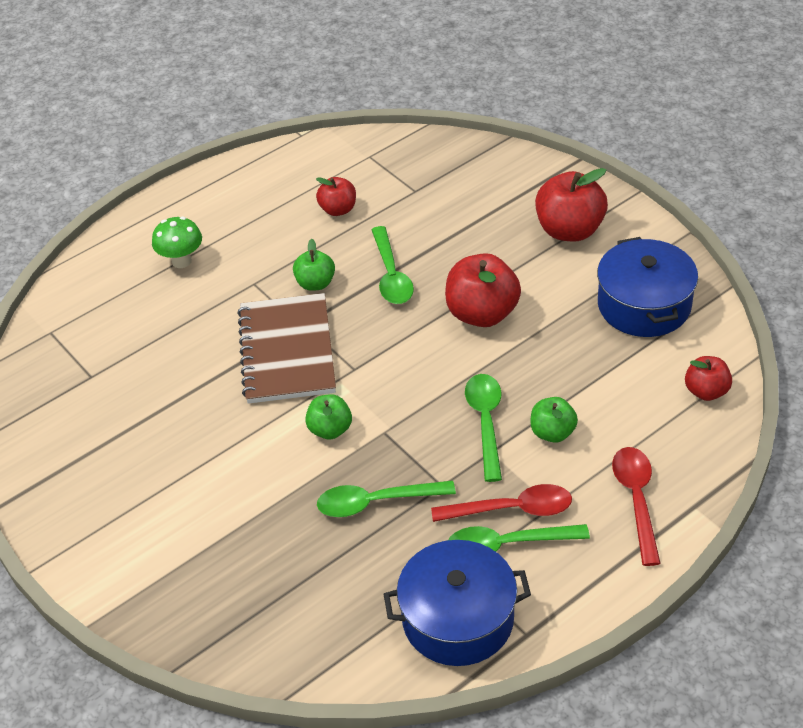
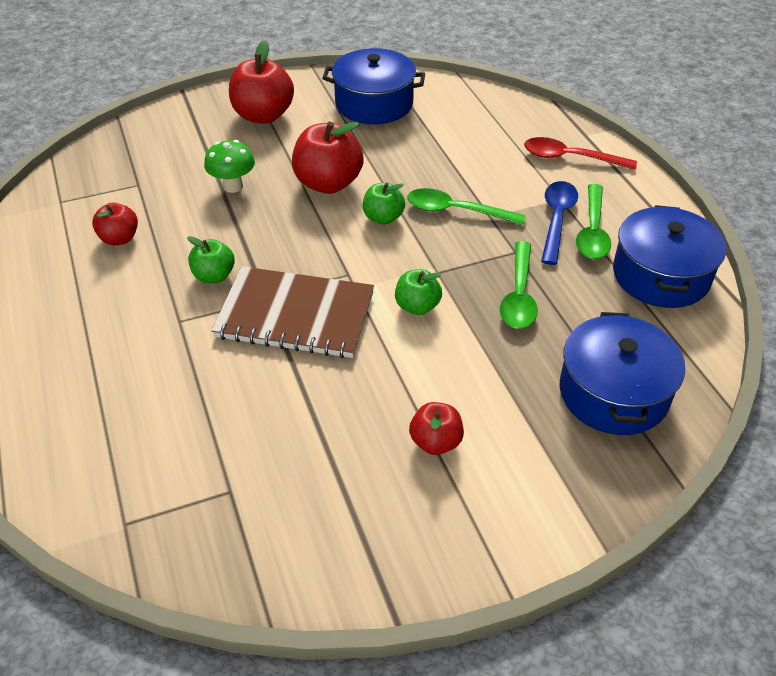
camera: 75 degrees left, 0 degrees up
(181, 261) = (97, 374): green mushroom -> green mushroom (233, 186)
(267, 602) = (613, 393): none -> blue pot
(391, 275) = (240, 224): green spoon -> none
(512, 509) = (556, 220): red spoon -> blue spoon
(552, 432) = (484, 180): green apple -> green apple (383, 218)
(706, 391) = (479, 101): red apple -> red apple (435, 442)

